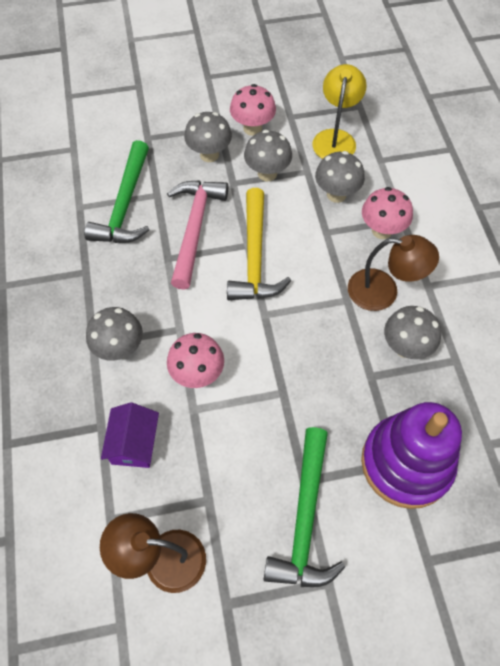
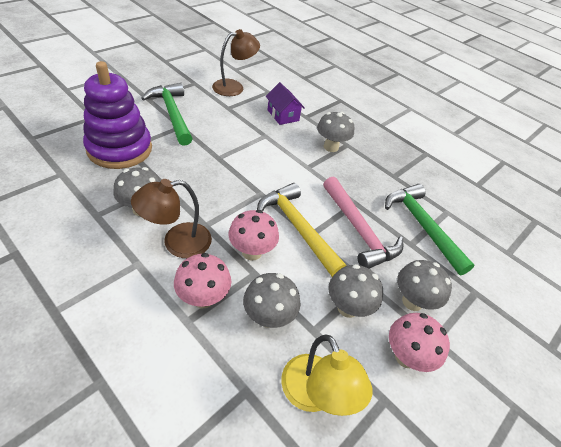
camera: 140 degrees right, 15 degrees down
(197, 374) = (276, 150): pink mushroom -> pink mushroom (252, 252)

